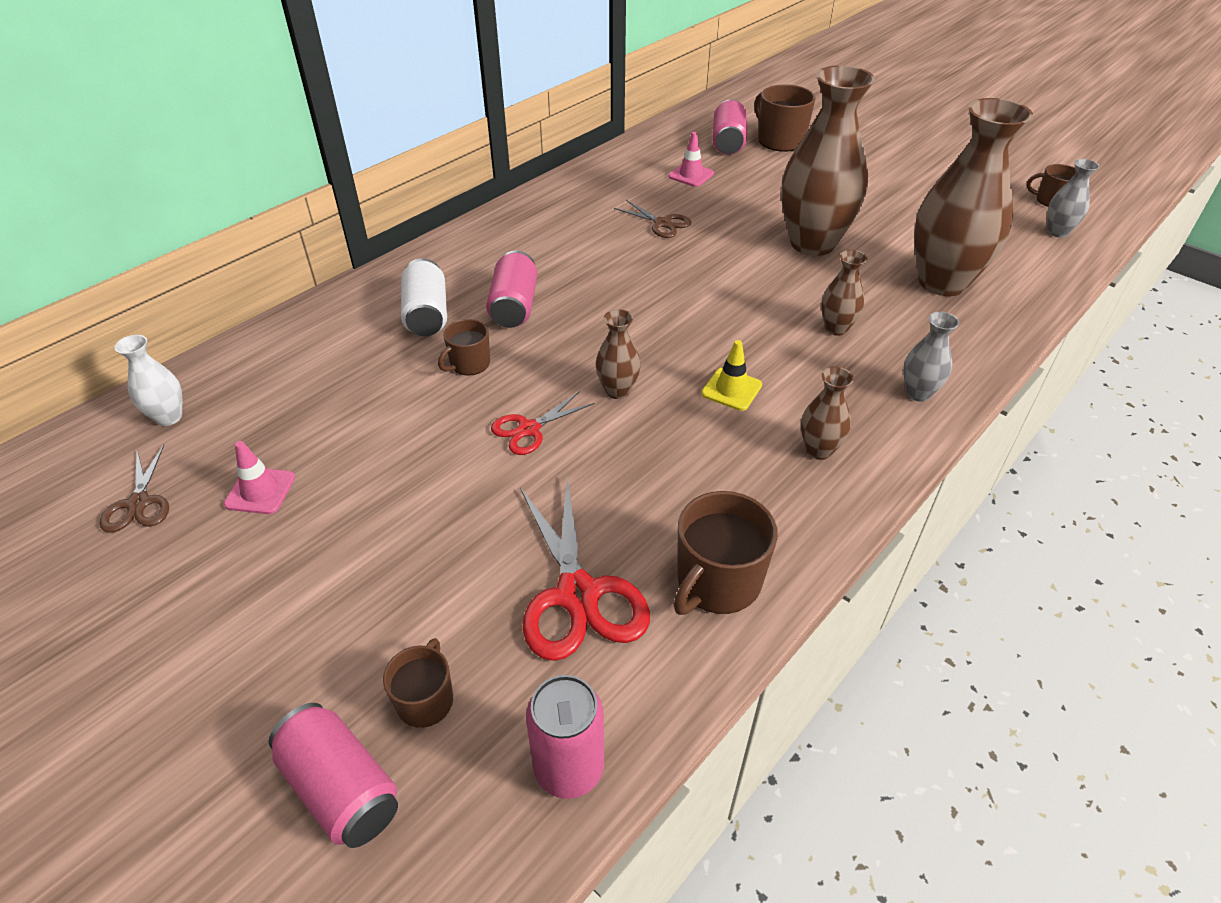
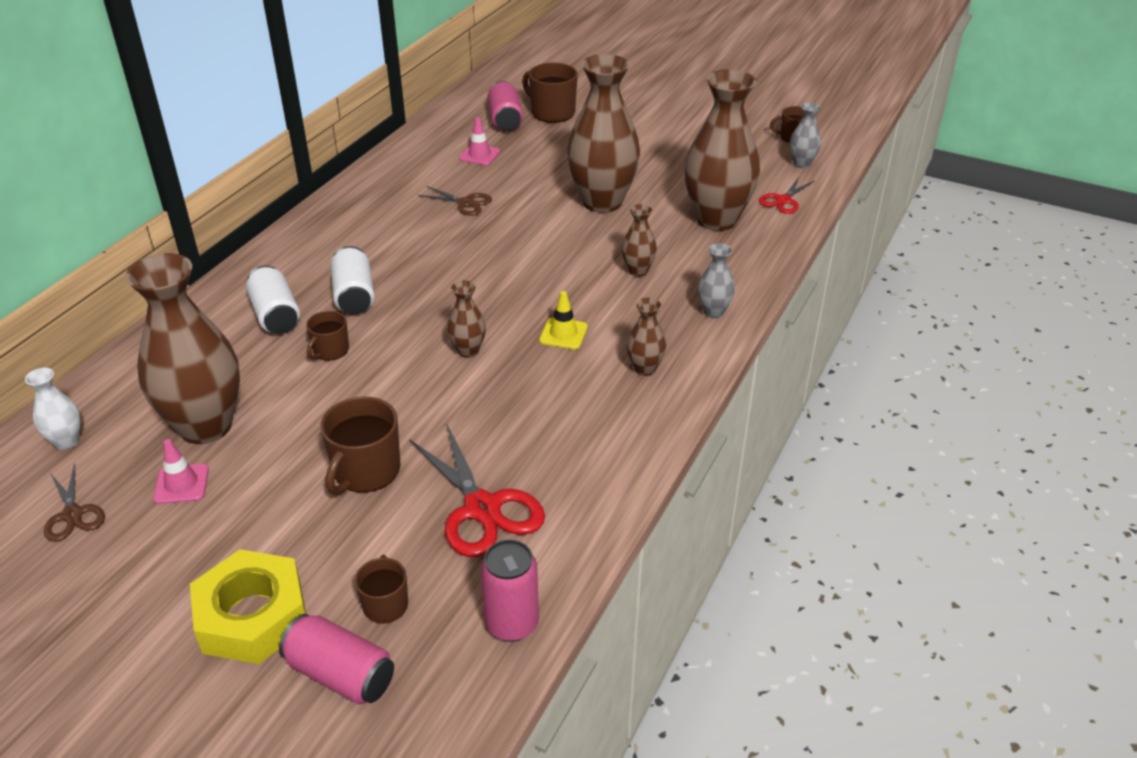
camera: 15 degrees left, 5 degrees down
(271, 678) = (252, 616): none -> yellow nut
(310, 427) = (205, 426): none -> brown vase
(514, 306) = (354, 295): pink can -> white can
(529, 429) = (401, 394): red scissors -> red scissors (783, 200)
(717, 582) = (589, 478): brown mug -> brown mug (365, 471)

